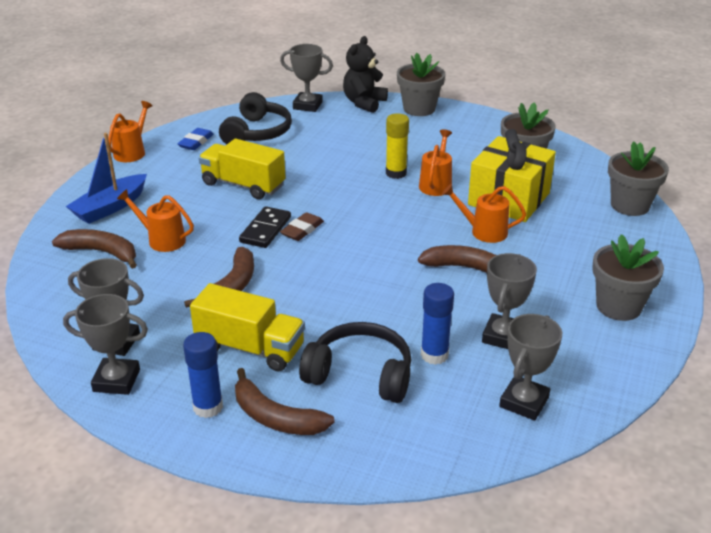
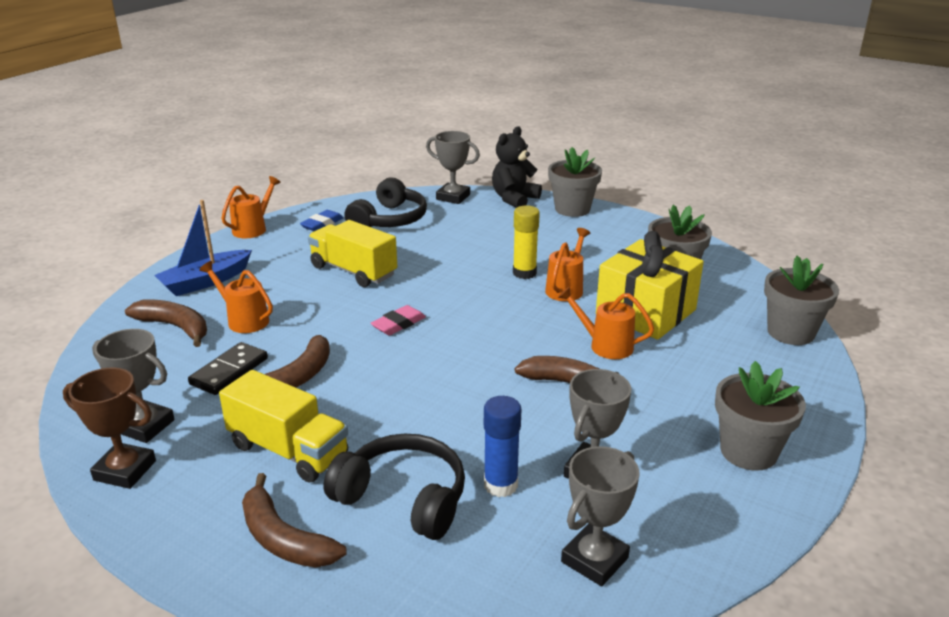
camera: 10 degrees right, 5 degrees down
(116, 380) = (125, 470): grey trophy -> brown trophy
(208, 407) = (211, 515): blue glue stick -> none
(265, 230) = (358, 320): black domino -> black domino (229, 371)
(302, 230) = (398, 324): brown eraser -> pink eraser

